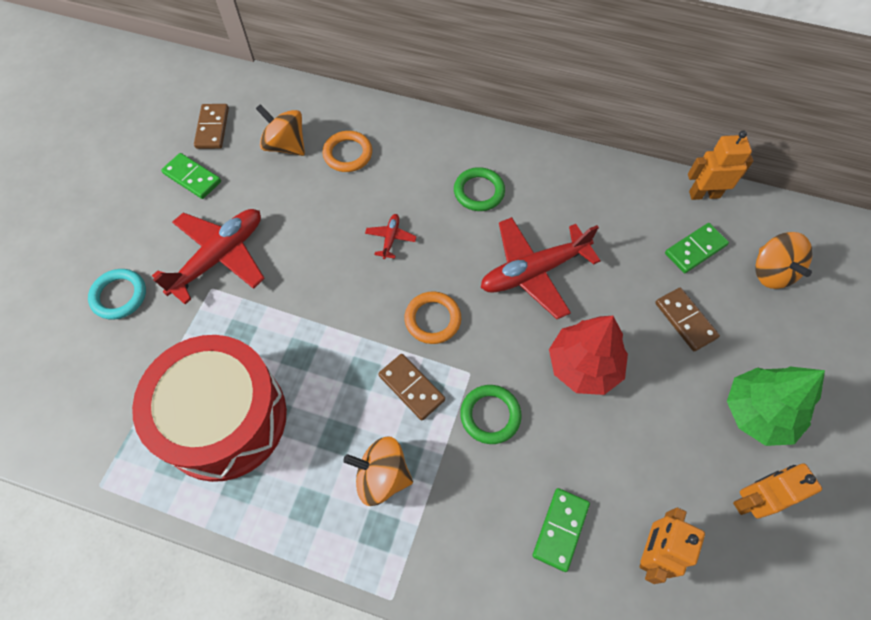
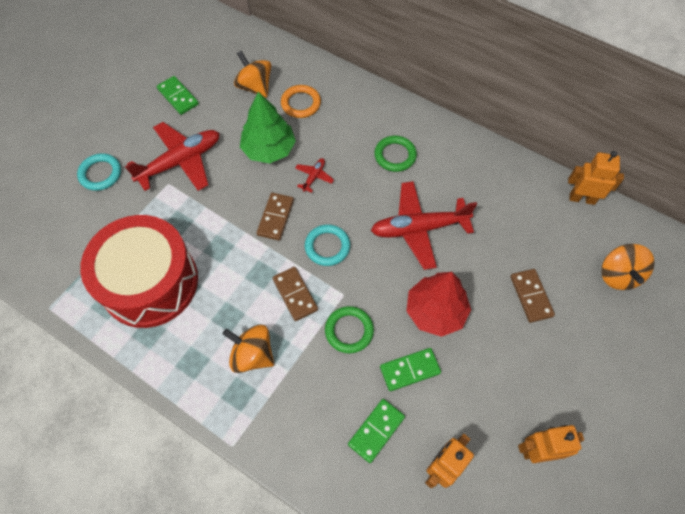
camera: 15 degrees right, 0 degrees up
(212, 128) = (204, 62): brown domino -> brown domino (276, 217)
(432, 319) = (327, 246): orange ring -> turquoise ring
(695, 249) = (559, 241): green domino -> green domino (410, 370)
(758, 413) = (567, 384): green tree -> green tree (269, 149)

